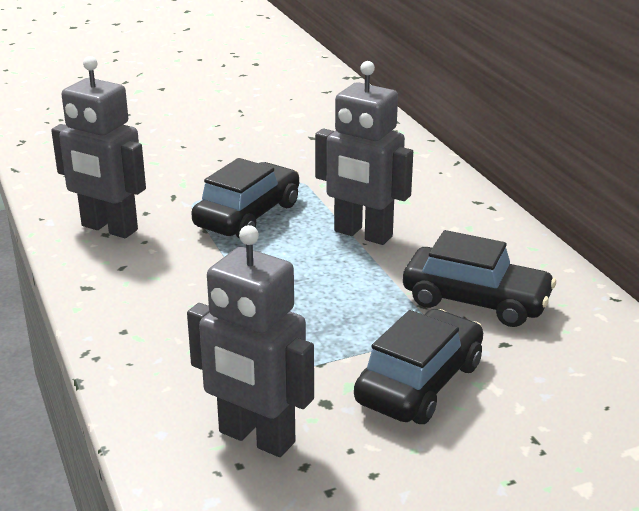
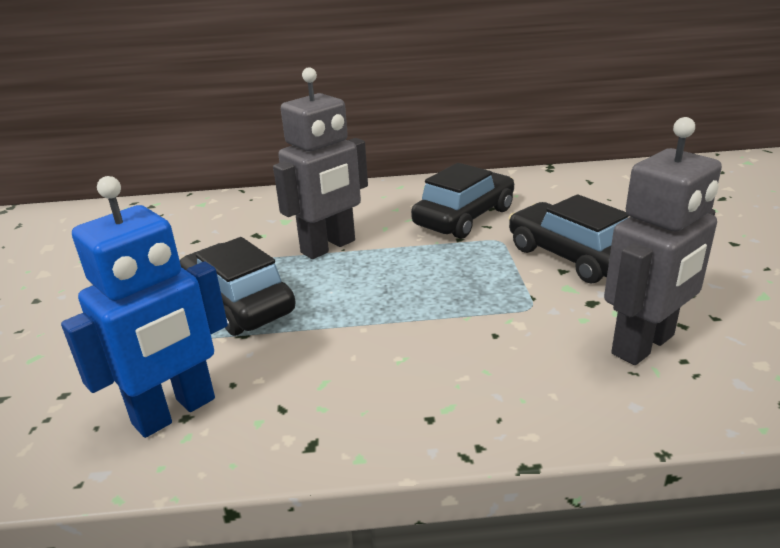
camera: 70 degrees left, 0 degrees up
(109, 228) = (175, 412): grey robot -> blue robot

